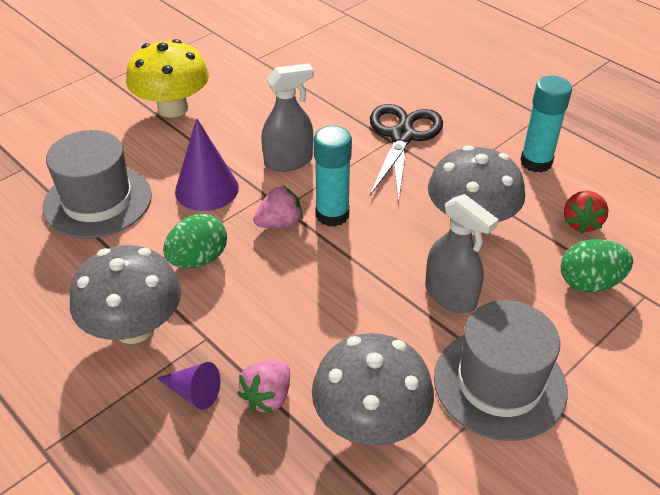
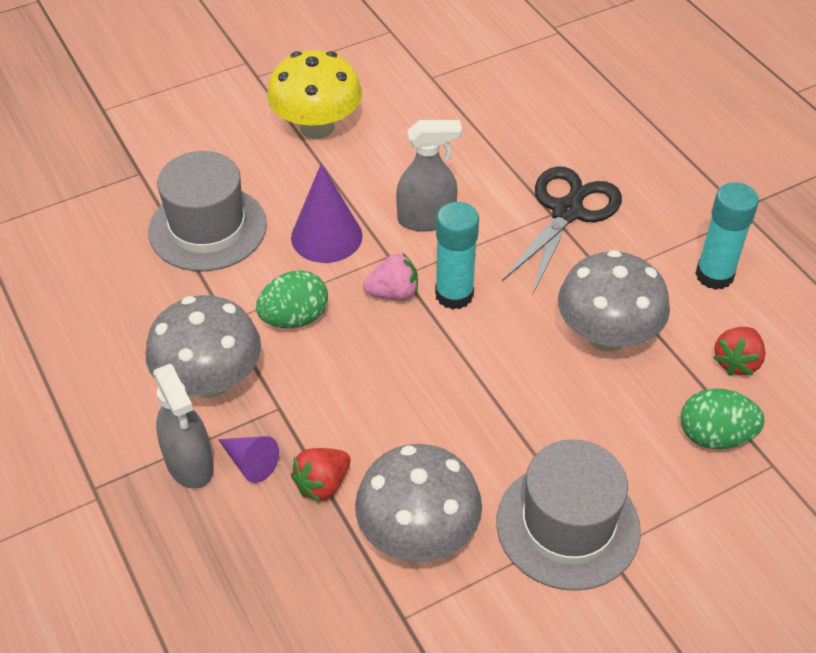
camera: 15 degrees right, 5 degrees up
(268, 397) = (322, 484): pink strawberry -> red strawberry
(450, 296) = (551, 417): grey spray bottle -> grey spray bottle (189, 463)

